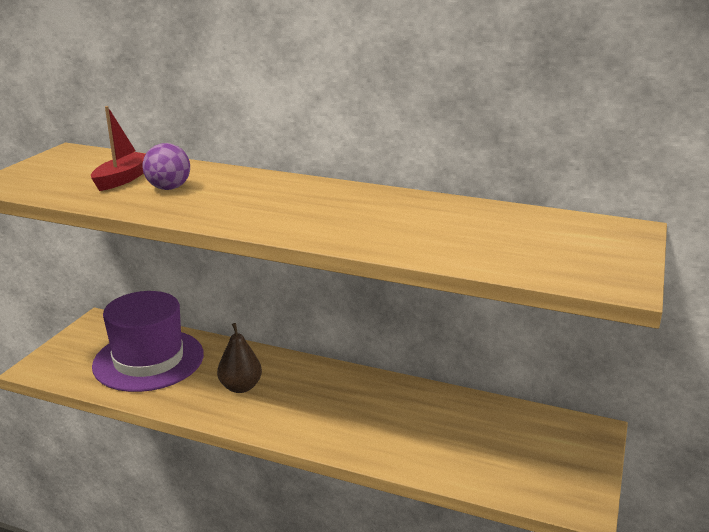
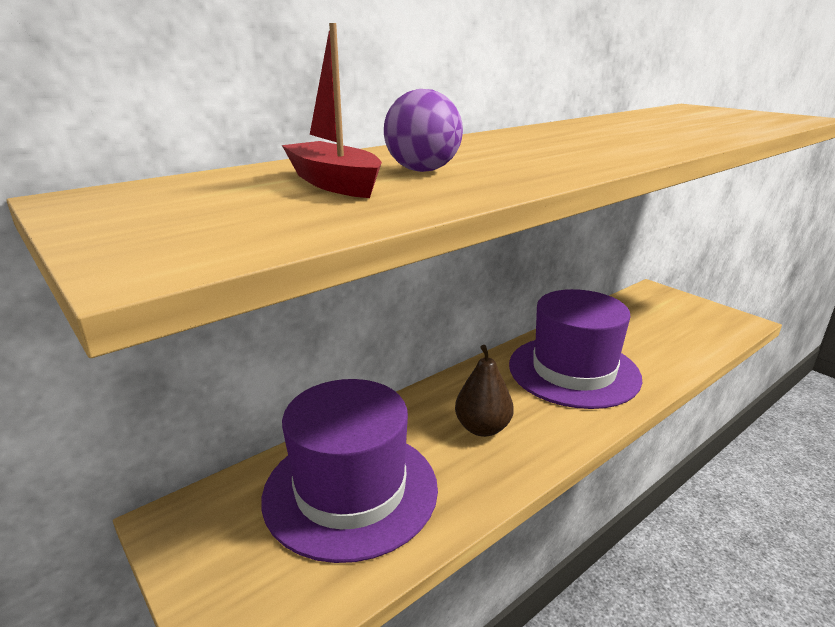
camera: 60 degrees left, 0 degrees up
(355, 410) = (573, 371): none -> purple hat

